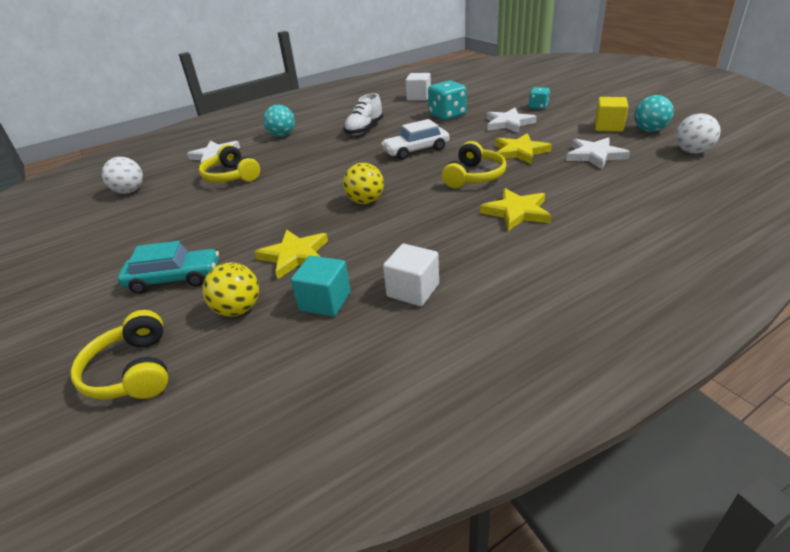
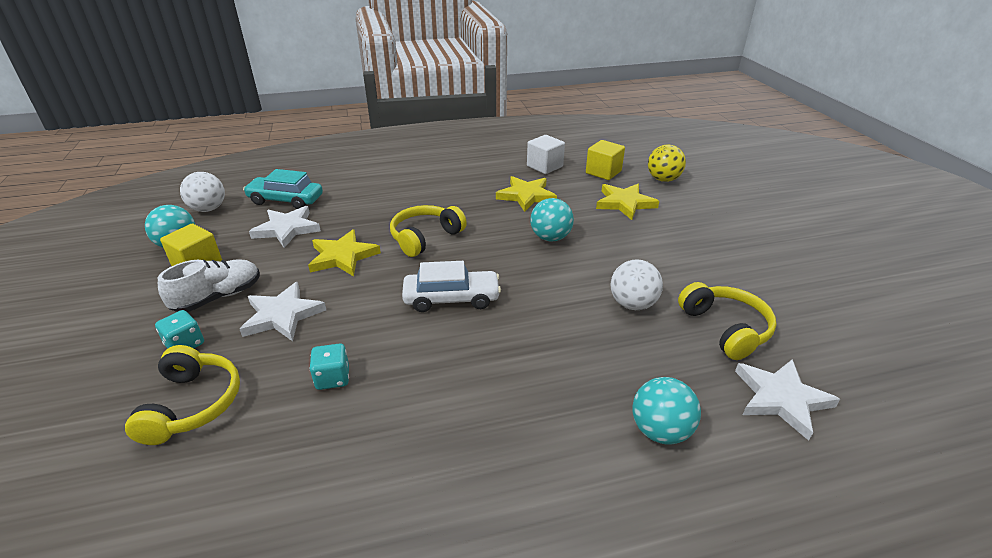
camera: 165 degrees left, 0 degrees up
(129, 191) = (883, 343): white ball -> white ball (632, 304)
(133, 371) = (718, 165): yellow headphones -> yellow headphones (192, 404)
(174, 279) = (724, 208): turquoise car -> turquoise car (286, 200)
(325, 301) = (603, 172): turquoise cube -> yellow cube
(364, 129) = (496, 388): white shoe -> white shoe (218, 297)
(365, 201) = (550, 238): yellow ball -> turquoise ball
(419, 97) = (308, 496): white cube -> none
(447, 115) = (333, 378): turquoise dice -> turquoise dice, size x0.58
(516, 212) = (430, 195): yellow star -> yellow star (526, 196)

